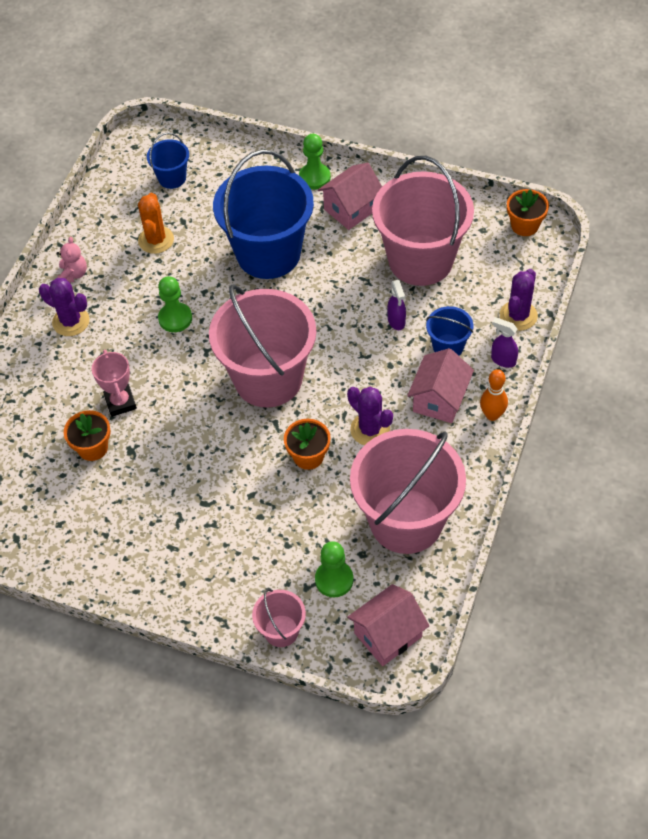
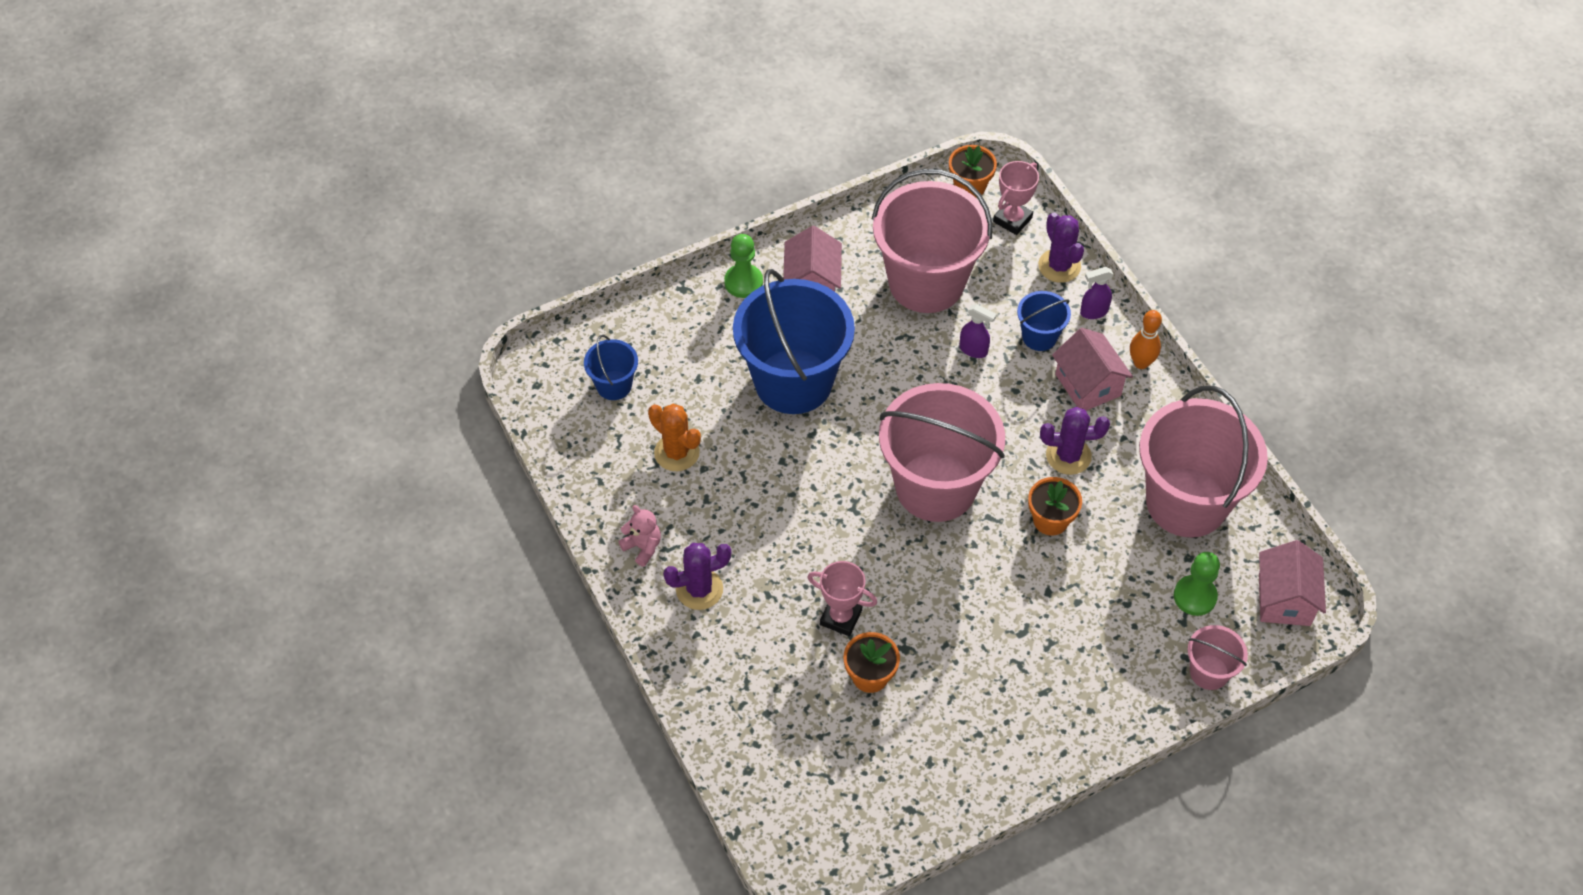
camera: 50 degrees left, 0 degrees up
(175, 318) = (789, 505): green pawn -> none
(525, 265) = (1012, 220): none -> pink trophy

